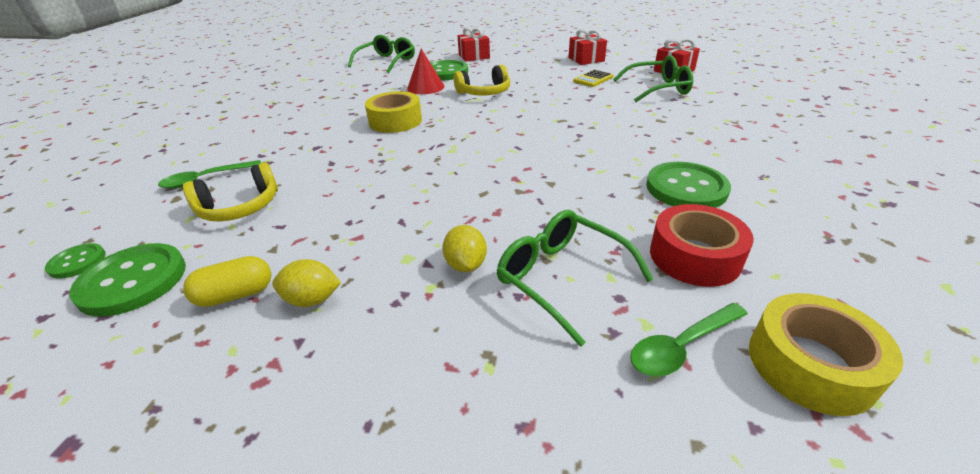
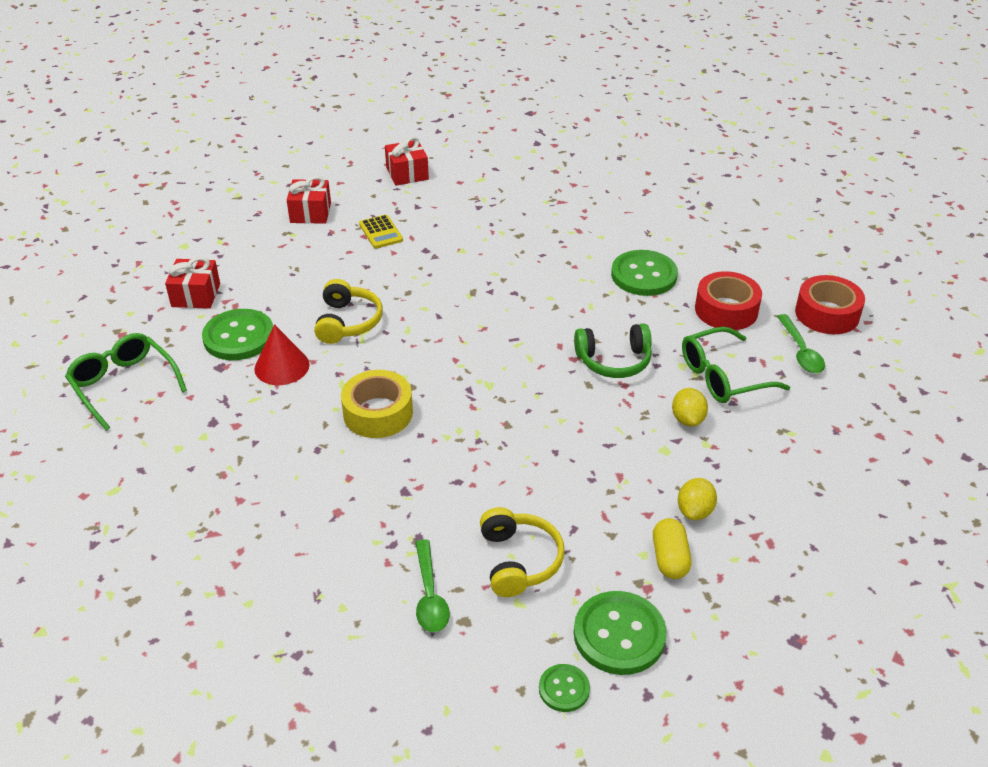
camera: 70 degrees left, 5 degrees up
(466, 264) = (687, 419): yellow lemon -> yellow lemon turned 75 degrees clockwise
(528, 199) = (614, 361): none -> green headphones
(658, 89) = (446, 204): green glasses -> none
(810, 364) = (827, 314): yellow tape -> red tape

